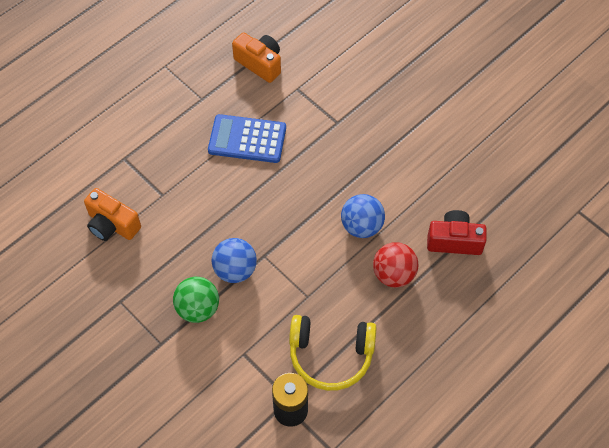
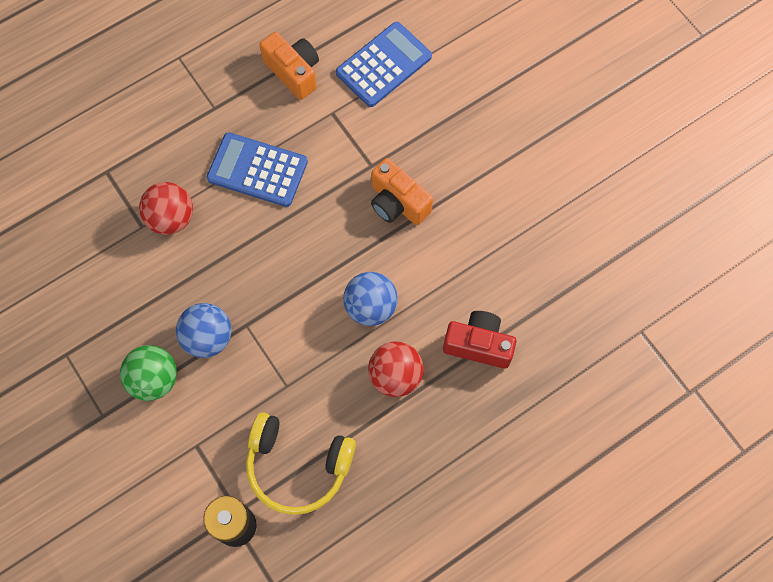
camera: 10 degrees right, 10 degrees up
(112, 225) = (75, 255): orange camera -> orange camera (397, 203)
(185, 185) = (171, 218): none -> red ball
(330, 48) = (383, 65): none -> blue calculator

